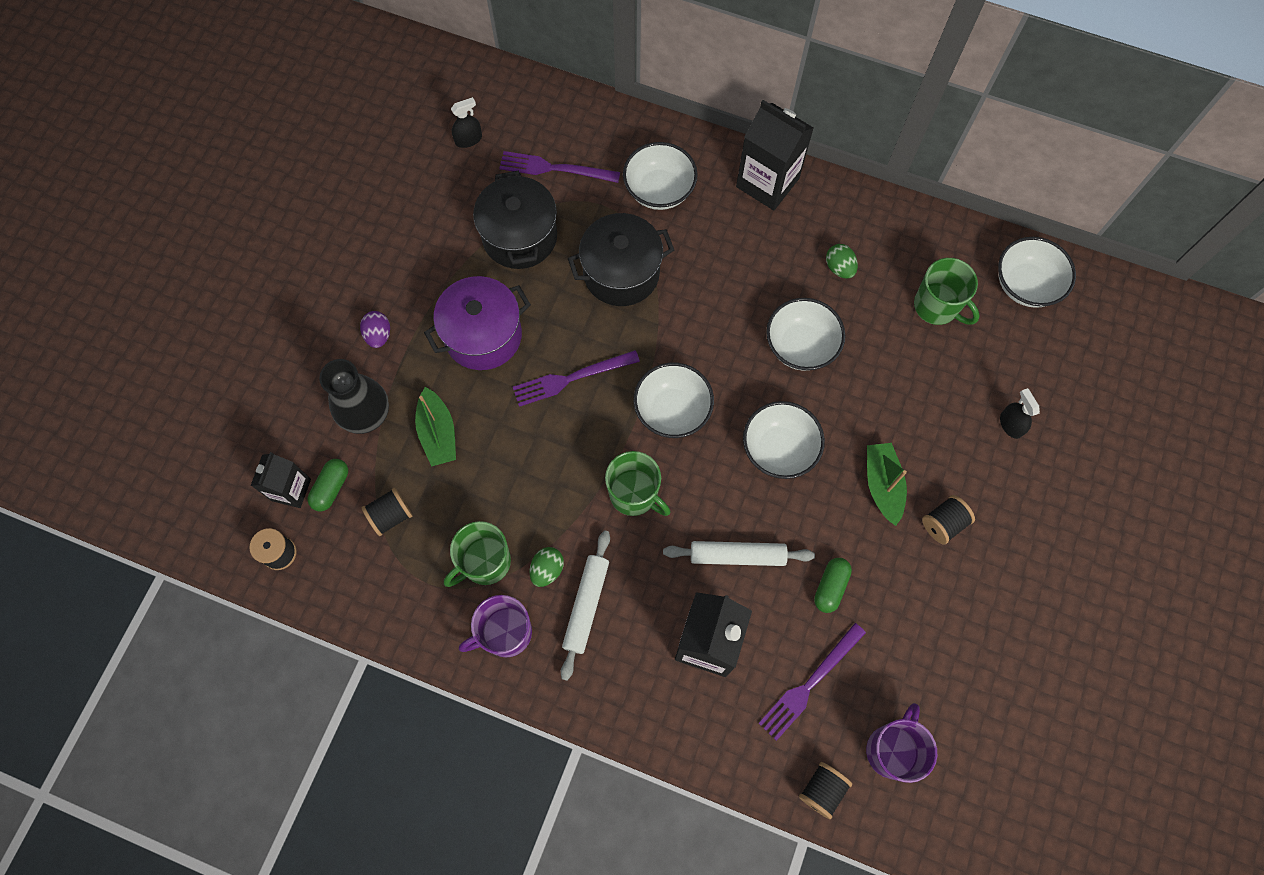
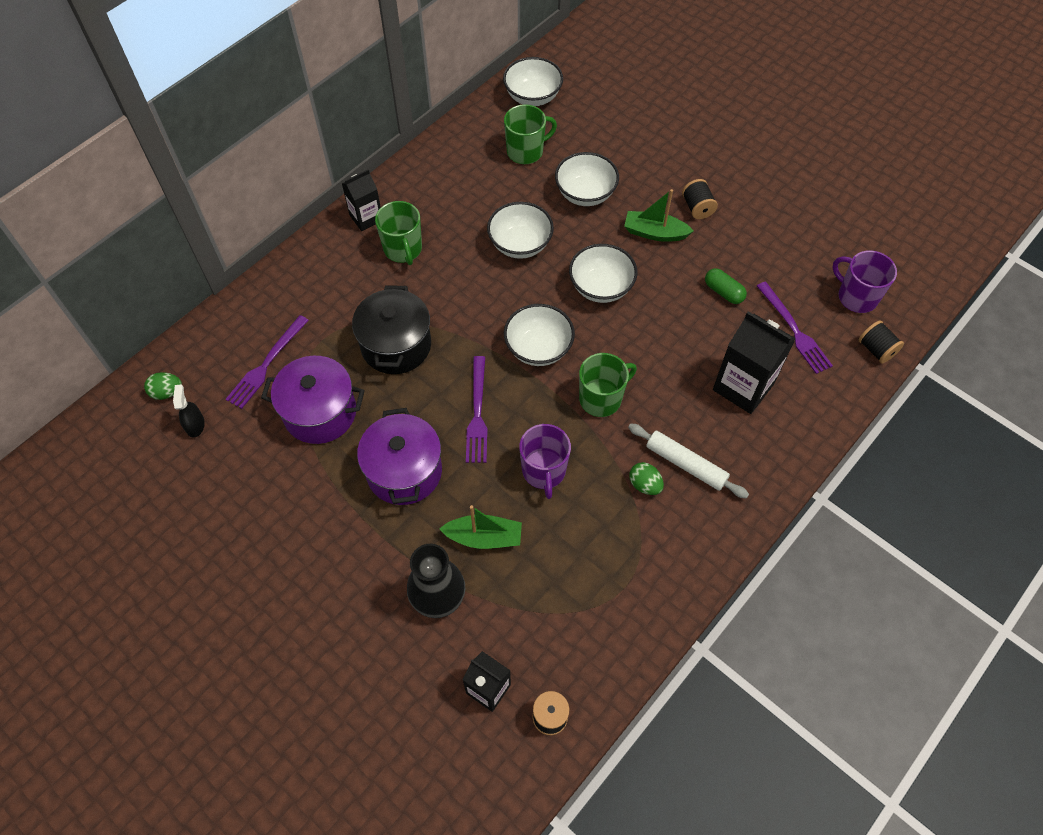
camera: 70 degrees left, 10 degrees down
(331, 488) = (501, 649): green capsule -> none
(378, 335) = (361, 562): purple egg -> none
(390, 516) = (549, 601): black spool -> none
(485, 562) = (621, 532): green mug -> green mug (403, 249)
(505, 633) = (691, 535): purple mug -> purple mug (544, 471)
(519, 236) = (320, 412): black pot -> purple pot
(659, 190) = (332, 293): white bowl -> white bowl (585, 194)
(737, 555) = (678, 343): white rolling pin -> none
(767, 182) = (366, 218): black carton -> black carton, size x0.61
(839, 268) = (465, 198): green egg -> green egg (167, 392)
(1010, 424) = (636, 144): black spray bottle -> none

